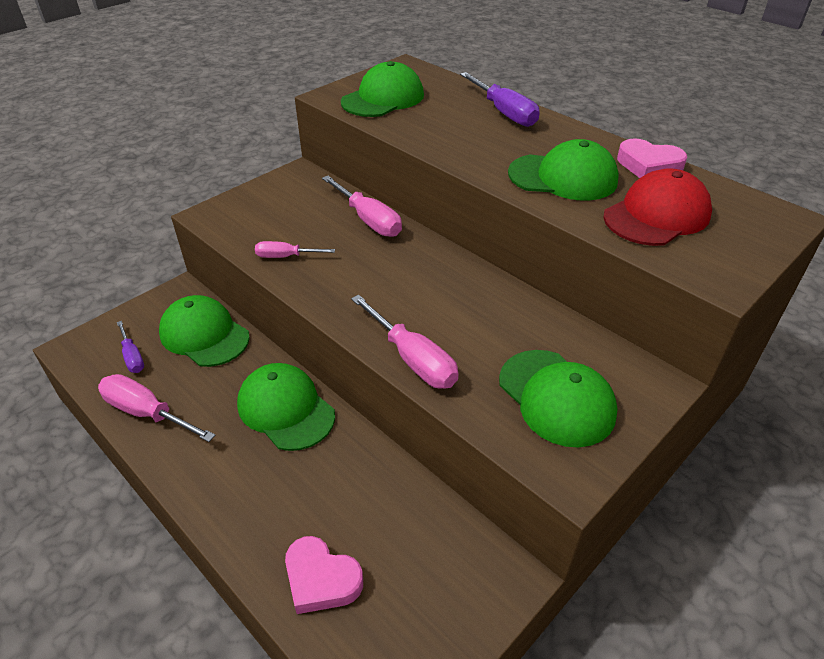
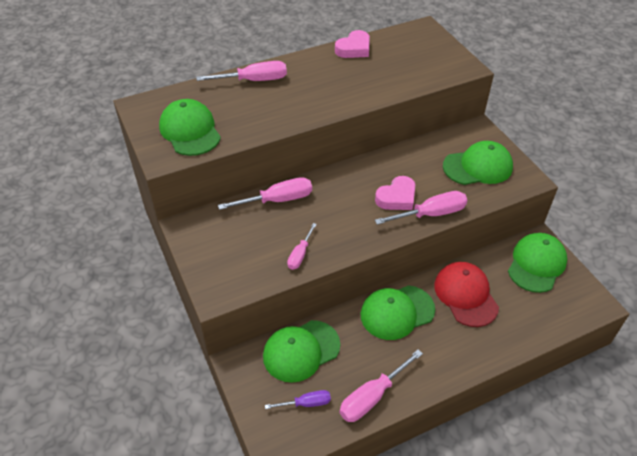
camera: 70 degrees left, 5 degrees up
(321, 579) = (526, 318): pink heart -> pink heart (397, 197)
(504, 112) = (253, 80): purple screwdriver -> pink screwdriver
(563, 177) = (350, 83): green cap -> green cap (536, 264)
(657, 215) = (405, 65): red cap -> red cap (466, 295)

